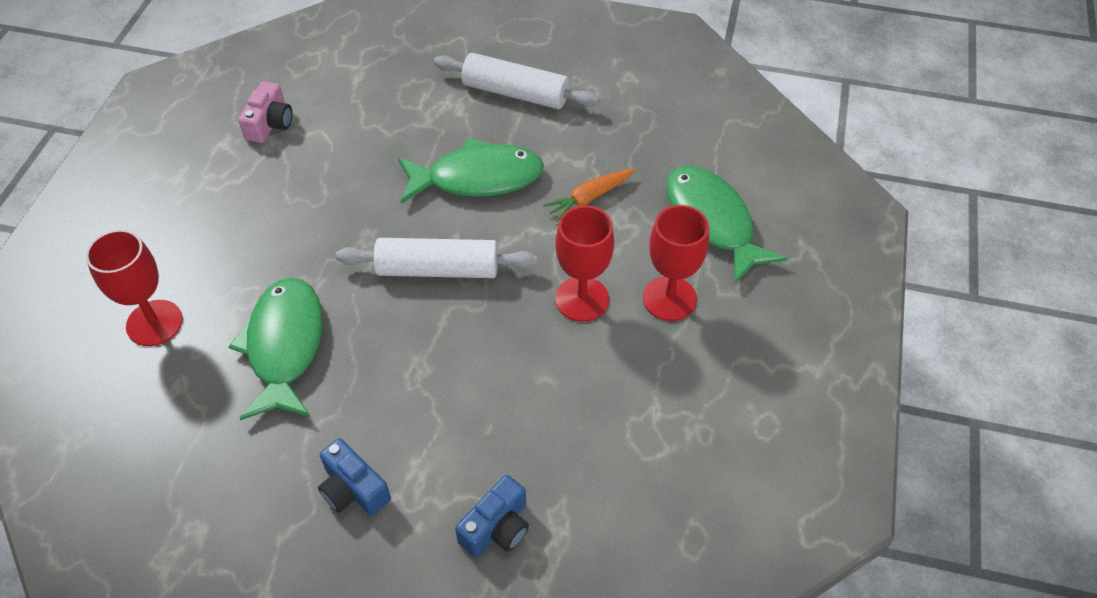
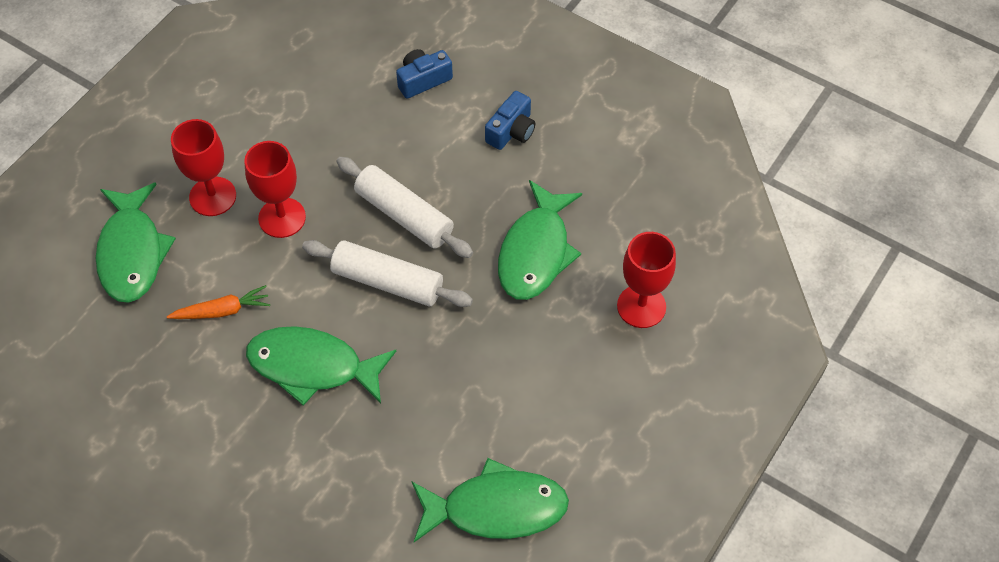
camera: 160 degrees left, 5 degrees up
(270, 124) = (496, 508): pink camera -> green fish
(353, 489) = (511, 131): blue camera -> blue camera turned 60 degrees clockwise
(515, 93) = (225, 464): white rolling pin -> white rolling pin (404, 215)

